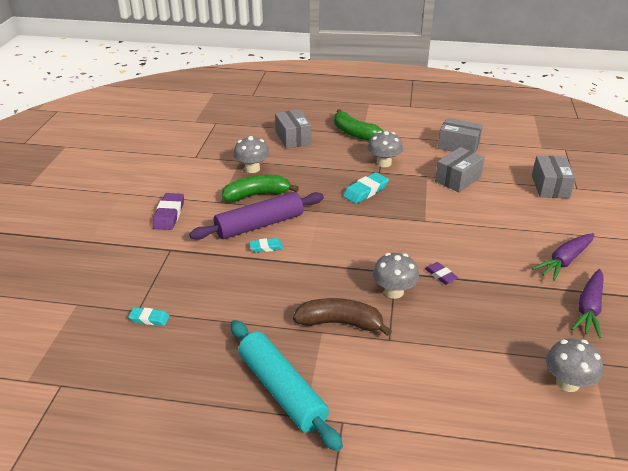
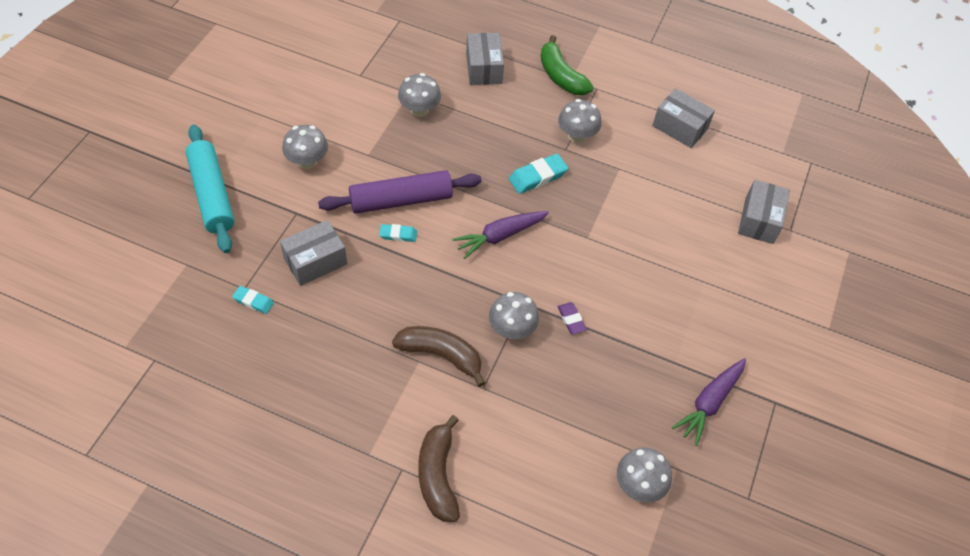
camera: 10 degrees right, 20 degrees up
(169, 214) = (307, 161): purple eraser -> grey mushroom
(257, 195) = (412, 154): green banana -> none
(282, 390) = (357, 419): turquoise rolling pin -> turquoise rolling pin (212, 194)
(379, 418) = (438, 475): none -> brown banana
(458, 179) = (654, 182): grey box -> grey box (315, 261)
(565, 261) = (717, 334): purple carrot -> purple carrot (500, 236)

